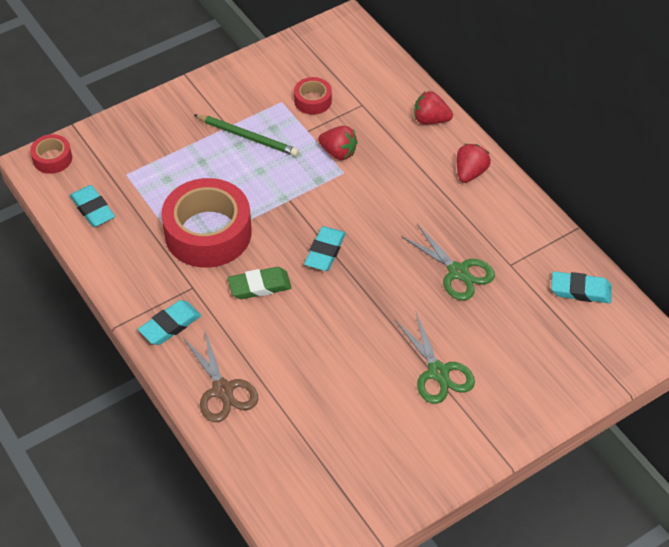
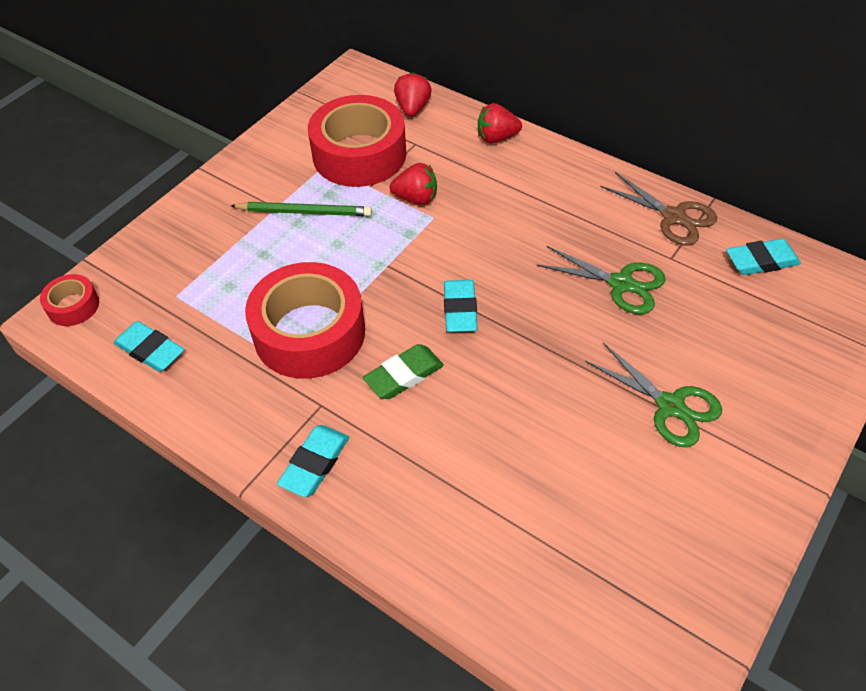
camera: 20 degrees left, 0 degrees up
(223, 390) = (424, 525): brown scissors -> brown scissors (673, 217)
(313, 101) = (359, 154): red tape -> red tape, size x2.13
(470, 173) = (569, 177): red strawberry -> red strawberry (412, 108)

